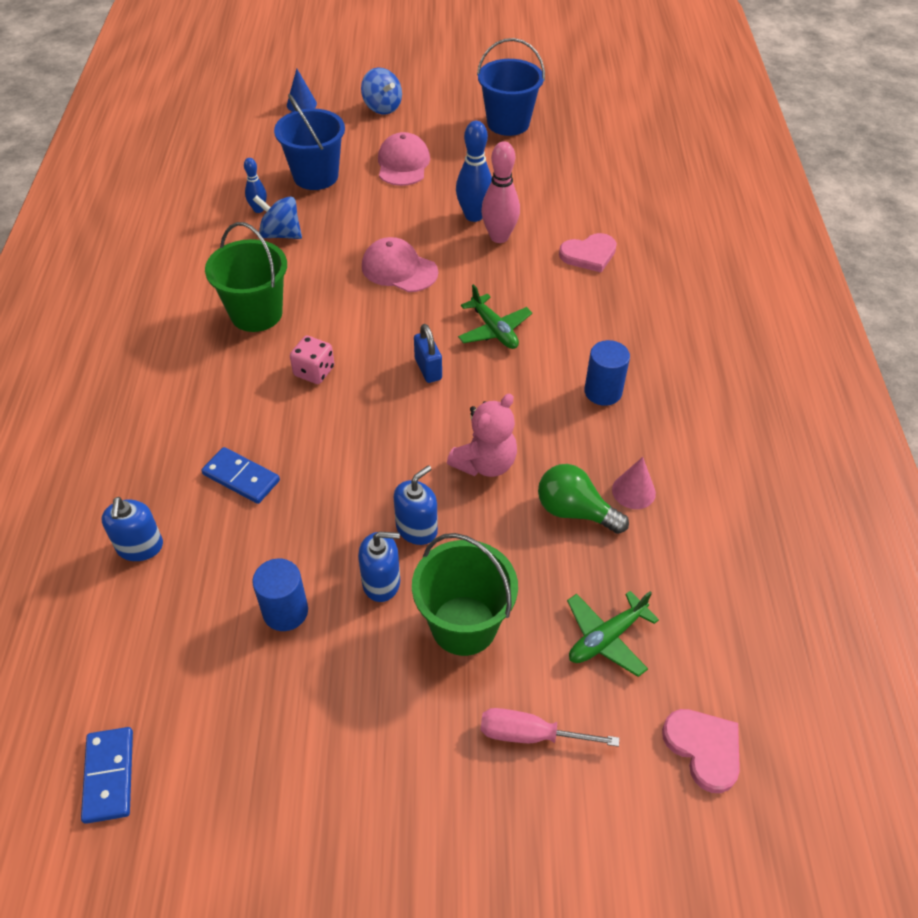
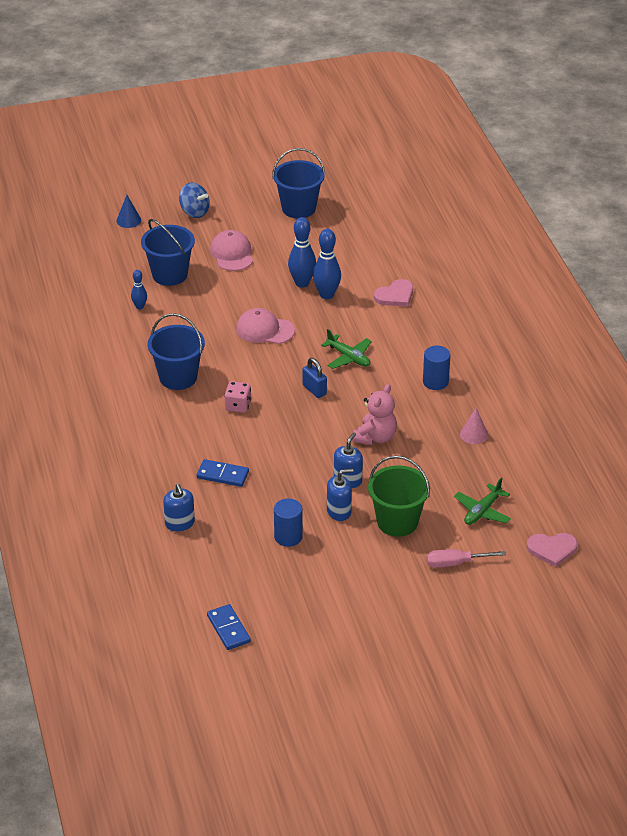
camera: 15 degrees left, 10 degrees down
(256, 313) = (178, 377): green bucket -> blue bucket
(281, 234) = (166, 321): blue spinning top -> none
(499, 237) = (326, 295): pink bowling pin -> blue bowling pin
(574, 511) = (441, 452): green light bulb -> none
(704, 748) = (552, 549): pink heart -> pink heart turned 135 degrees clockwise

